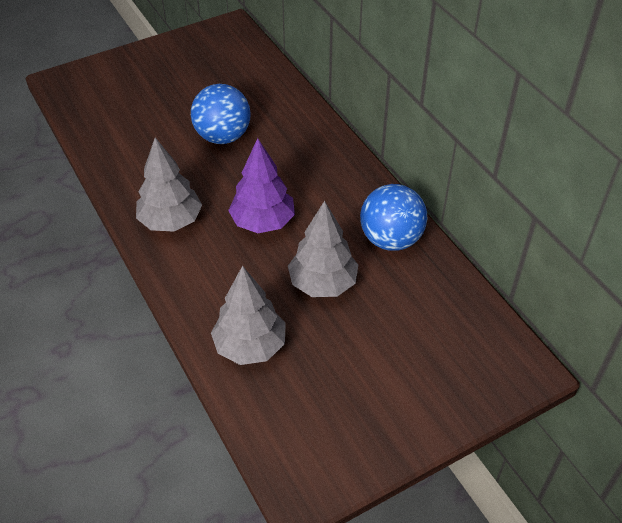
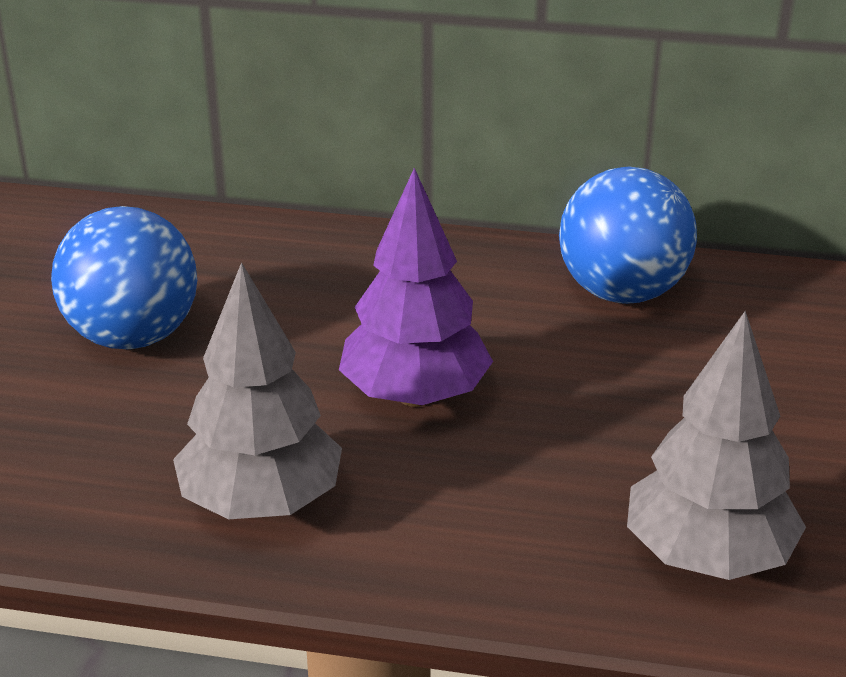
camera: 50 degrees left, 15 degrees down
(322, 283) = (642, 403): grey tree -> none

